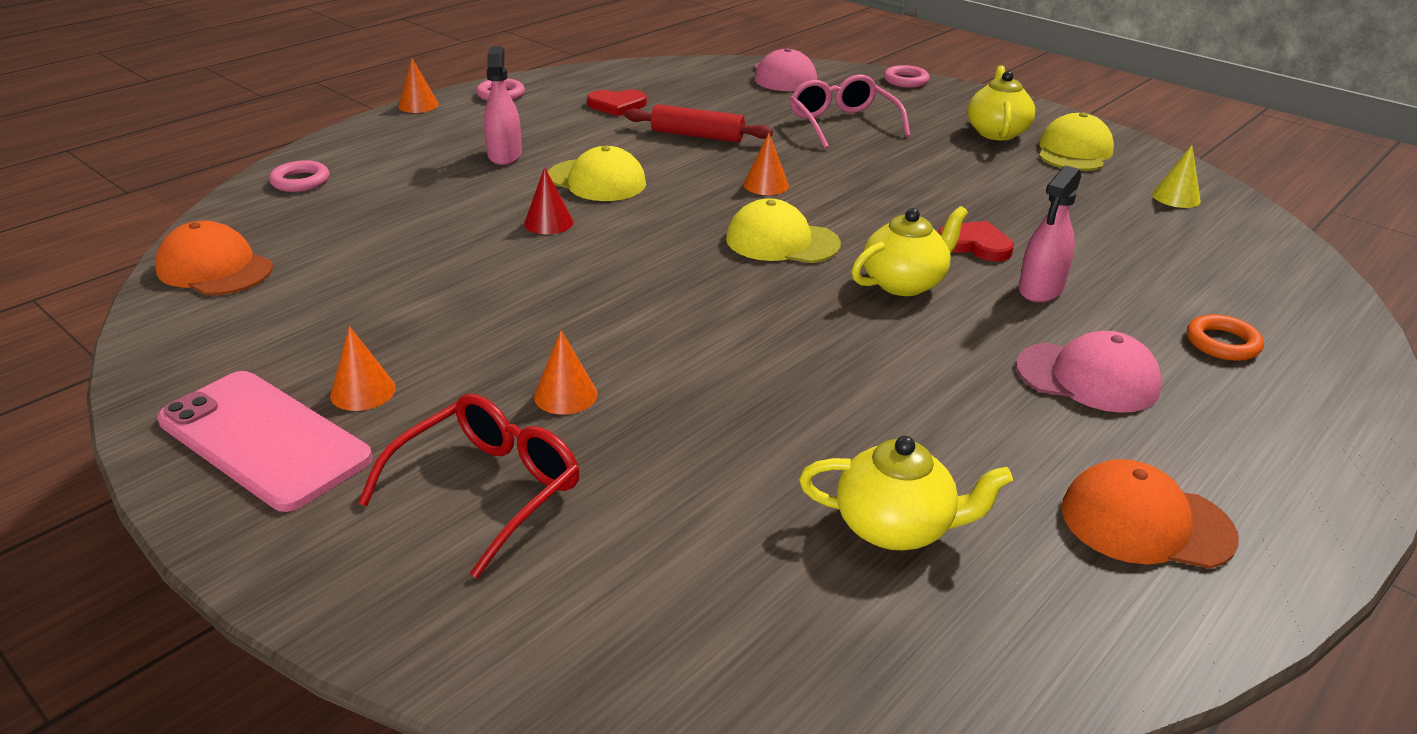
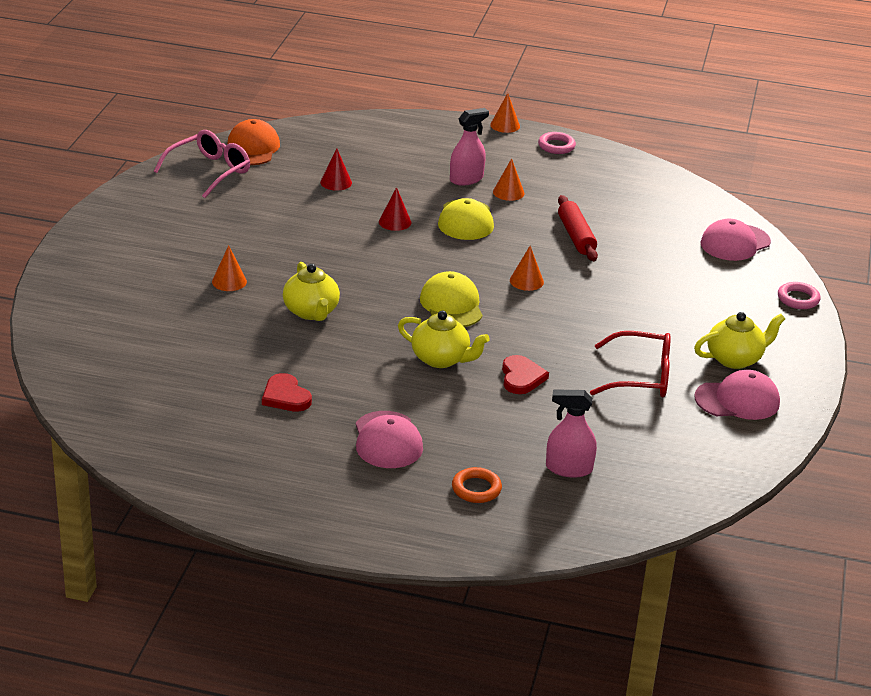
camera: 60 degrees right, 0 degrees up
(264, 439) = (134, 219): pink phone -> none
(300, 181) = (363, 131): pink ring -> none
(363, 391) = (187, 228): orange cone -> orange cone (508, 192)
(399, 233) = (336, 182): none -> red cone
(489, 489) = (144, 285): red glasses -> red glasses (641, 377)
(617, 105) = (591, 192): red heart -> red heart (285, 396)
(842, 123) = (669, 288): pink glasses -> pink glasses (210, 171)
(896, 527) = (199, 397): yellow teapot -> yellow teapot (311, 312)
(1041, 289) = (483, 411): pink spray bottle -> pink spray bottle (569, 468)
(1074, 151) = (737, 400): yellow cap -> pink cap
(1146, 523) = (260, 472): orange cap -> none
(1176, 197) = (698, 457): yellow cone -> none

